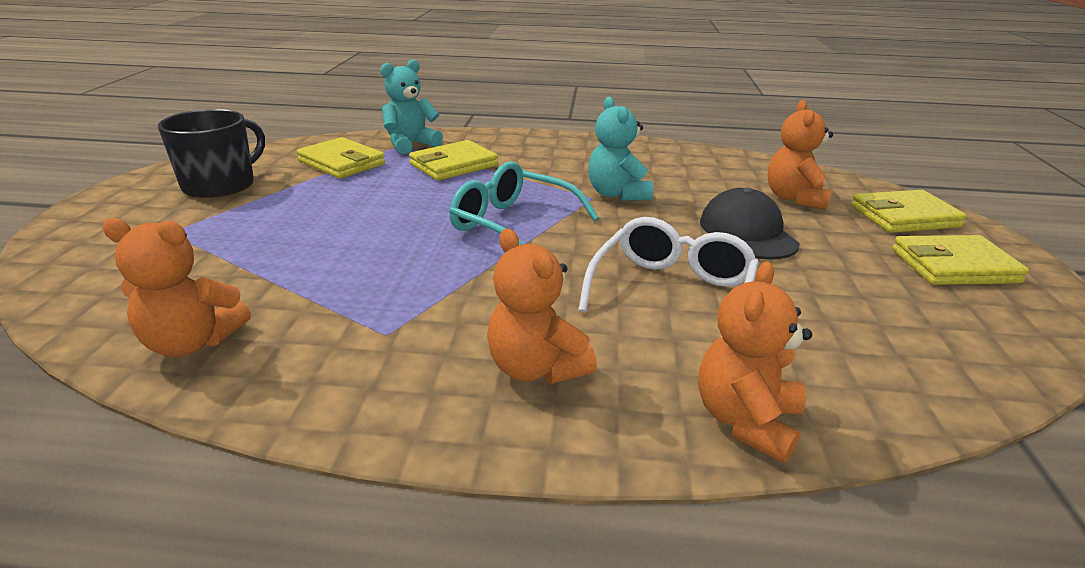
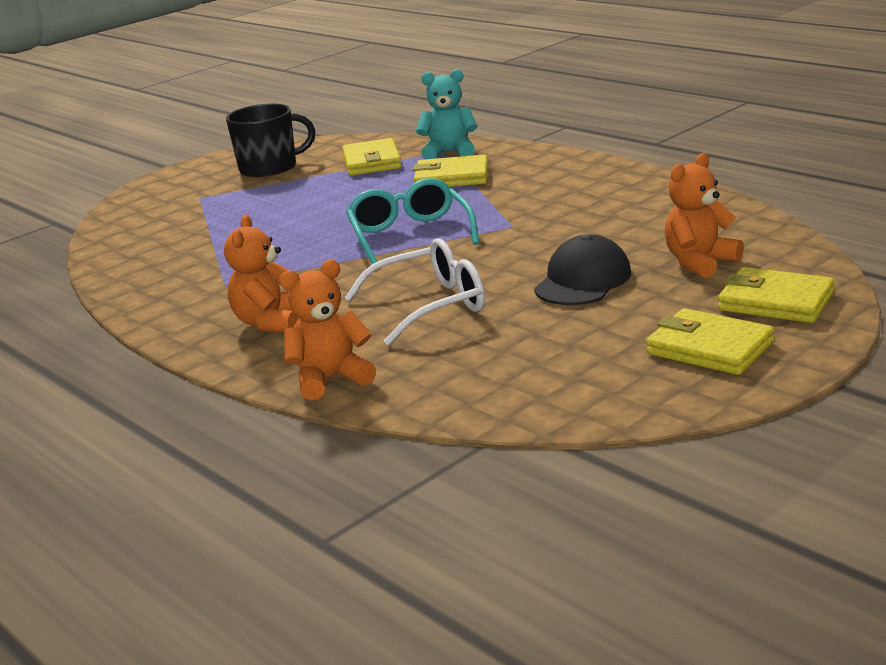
camera: 45 degrees right, 5 degrees down
(192, 342) = (134, 264): orange teddy bear -> none
(617, 194) = (538, 227): turquoise teddy bear -> none

